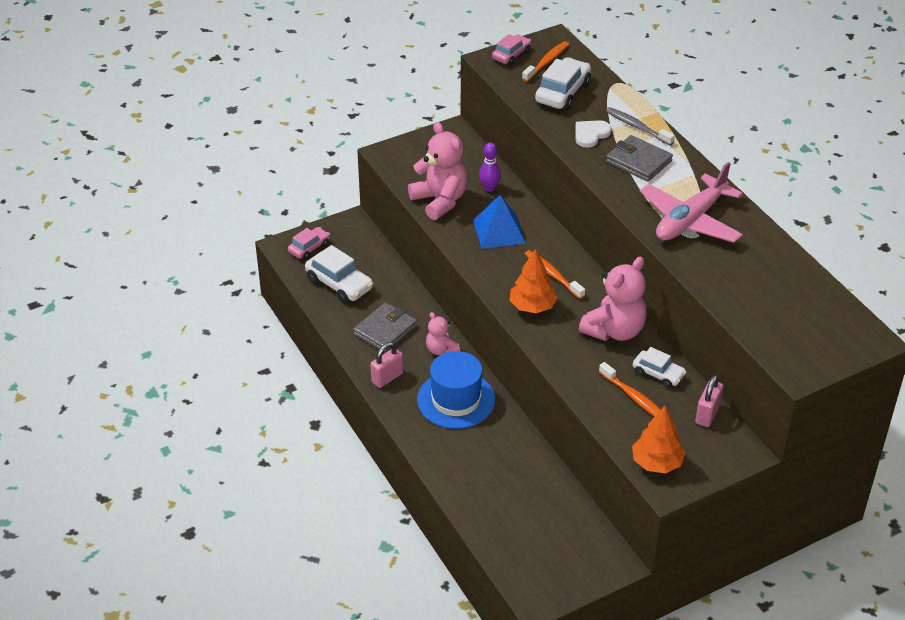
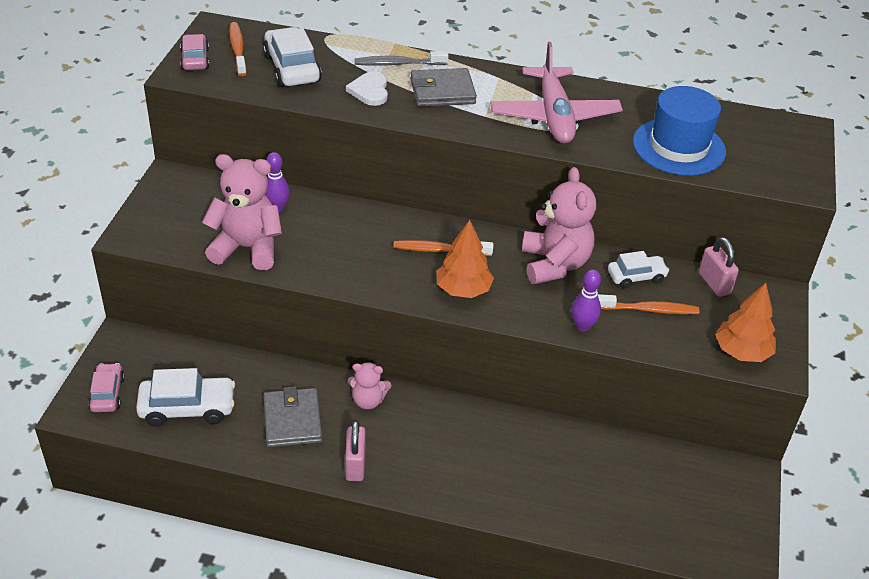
camera: 50 degrees left, 0 degrees up
(456, 400) = (442, 437): blue hat -> blue hat (678, 147)
(499, 231) = (340, 242): blue pyramid -> none
(575, 376) = (582, 326): none -> purple bowling pin

